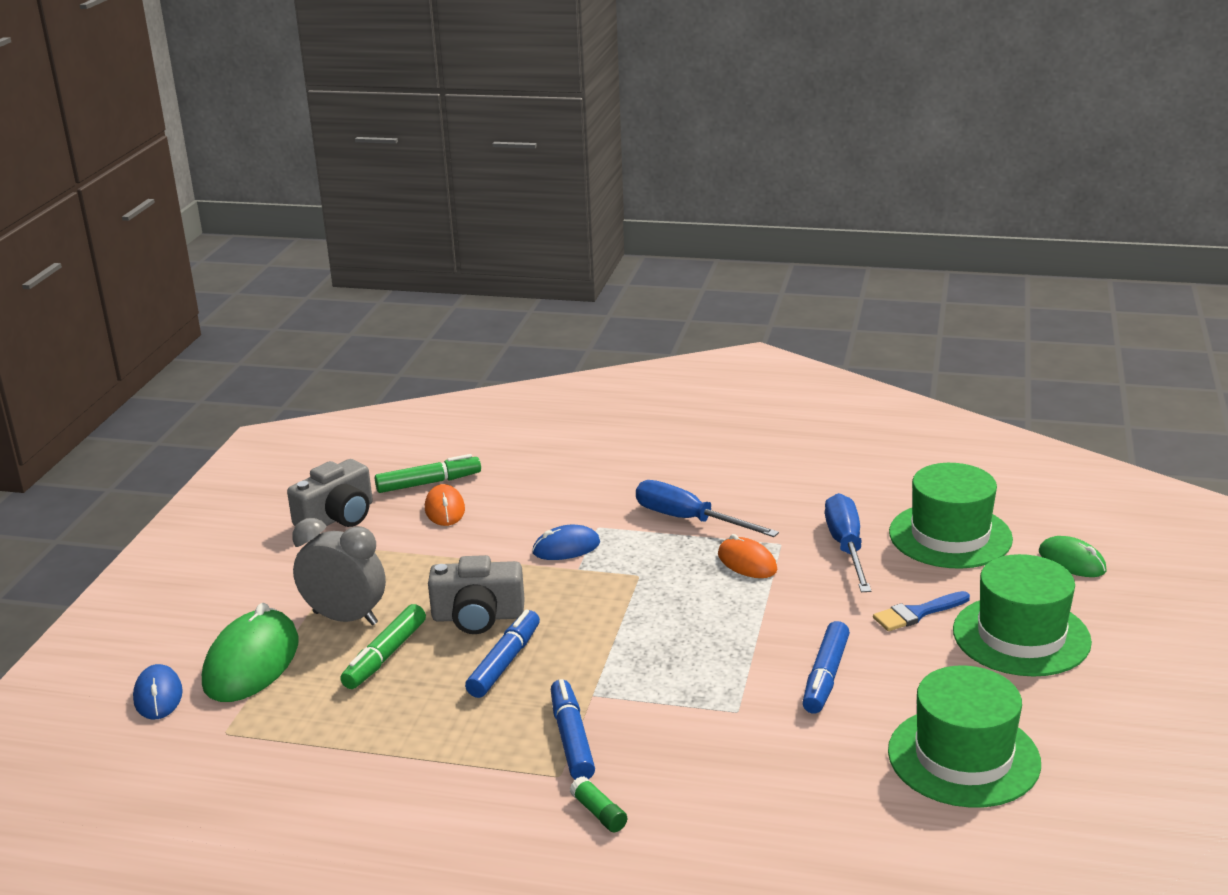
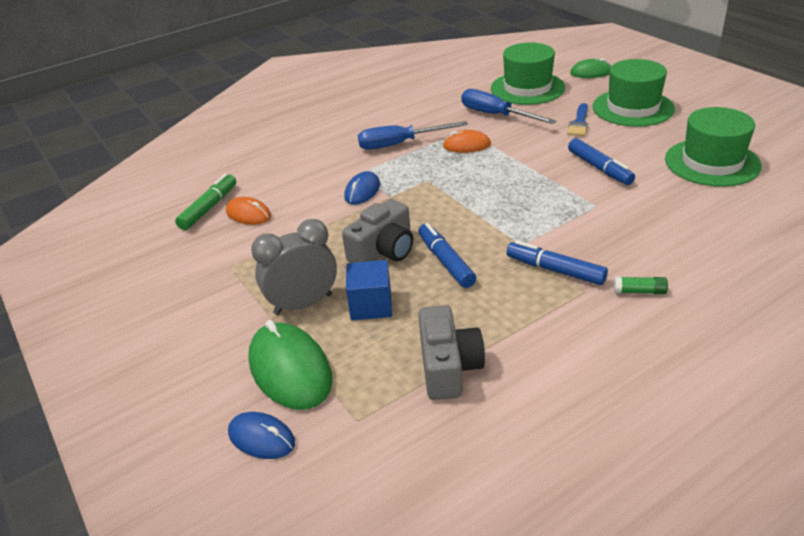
camera: 45 degrees left, 10 degrees up
(337, 517) = (181, 258): grey camera -> grey camera (448, 367)
(385, 656) = (371, 305): green marker -> blue cube

